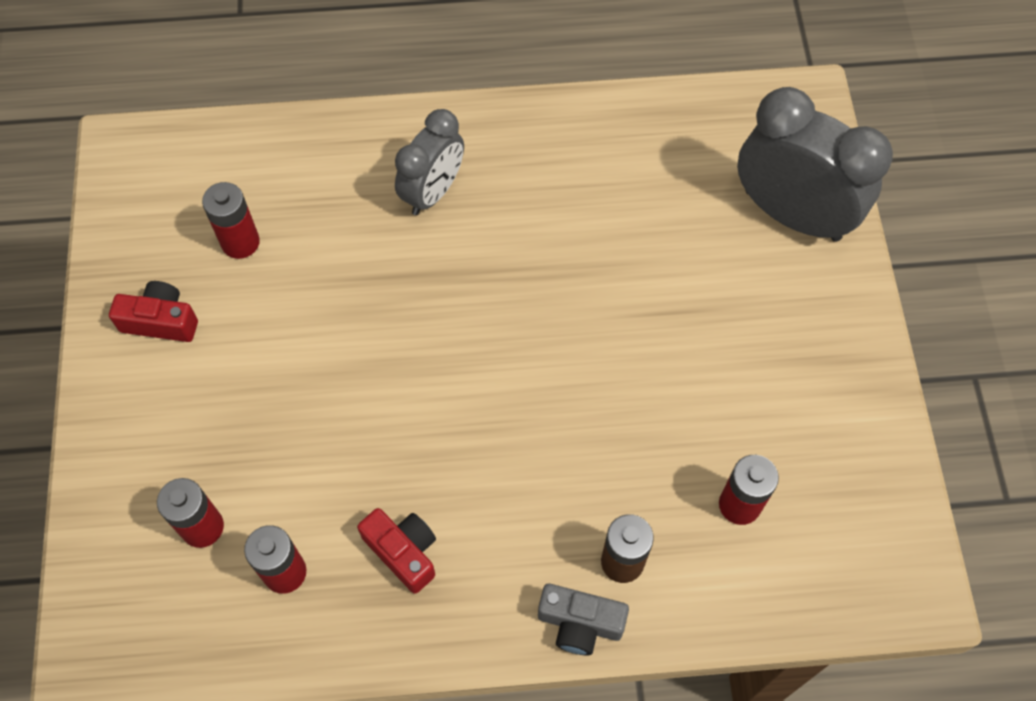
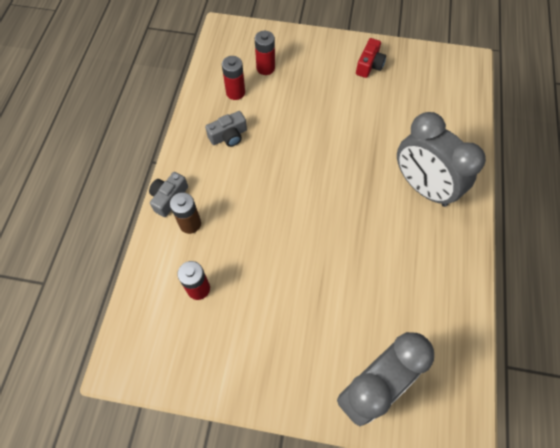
camera: 105 degrees right, 0 degrees up
(240, 242) = (406, 99): red battery -> none
(403, 552) = (228, 136): red camera -> grey camera
(433, 192) = (423, 187): grey clock -> grey clock, size x1.60

